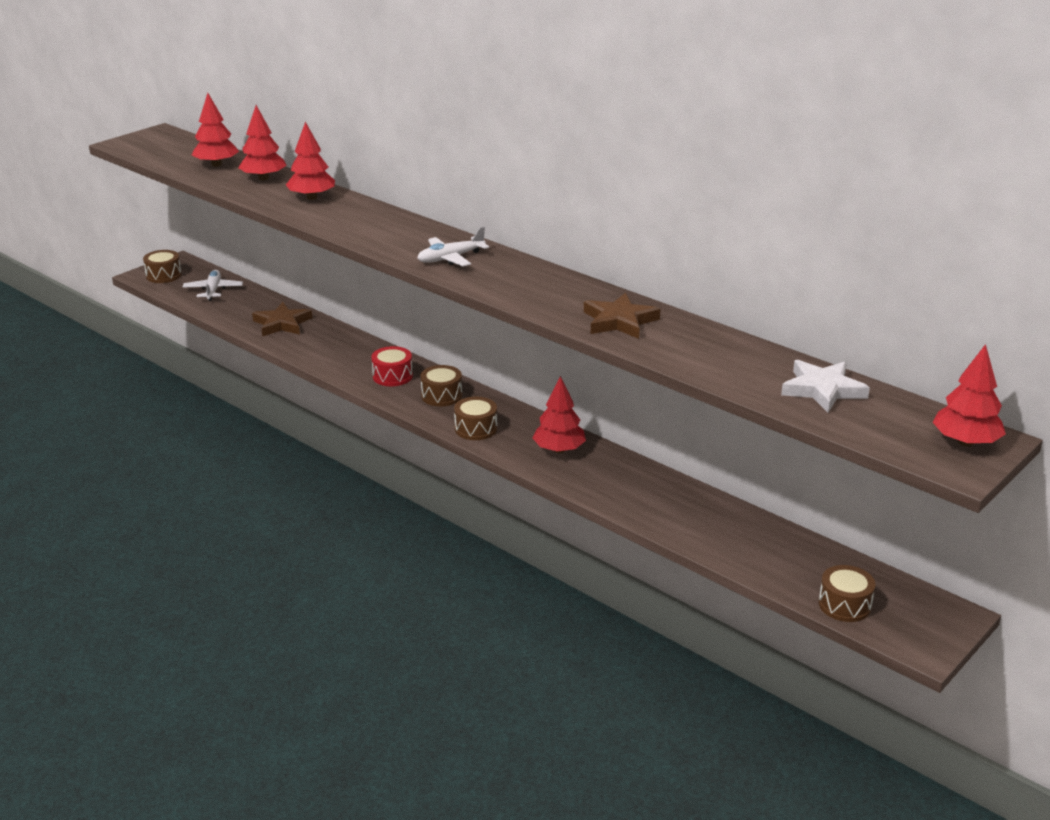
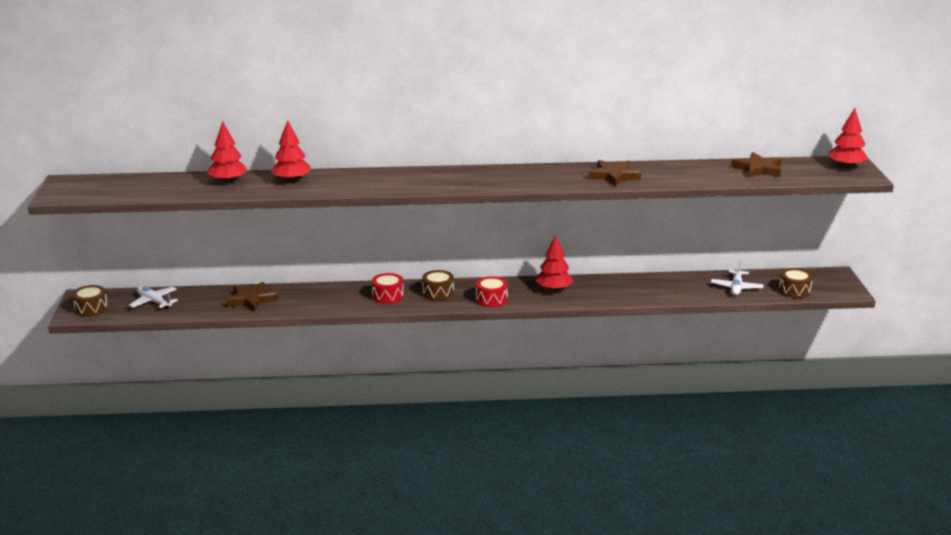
camera: 45 degrees left, 5 degrees down
(216, 165) = (170, 185): red tree -> none
(450, 258) = (460, 180): white plane -> white plane (736, 288)
(476, 428) = (491, 300): brown drum -> red drum
(823, 390) = (758, 169): white star -> brown star

